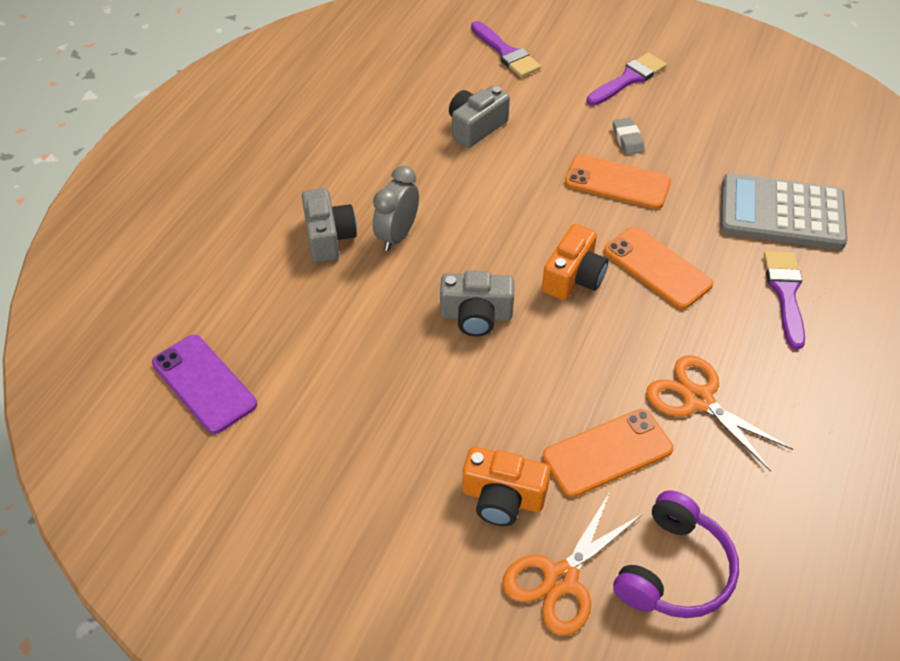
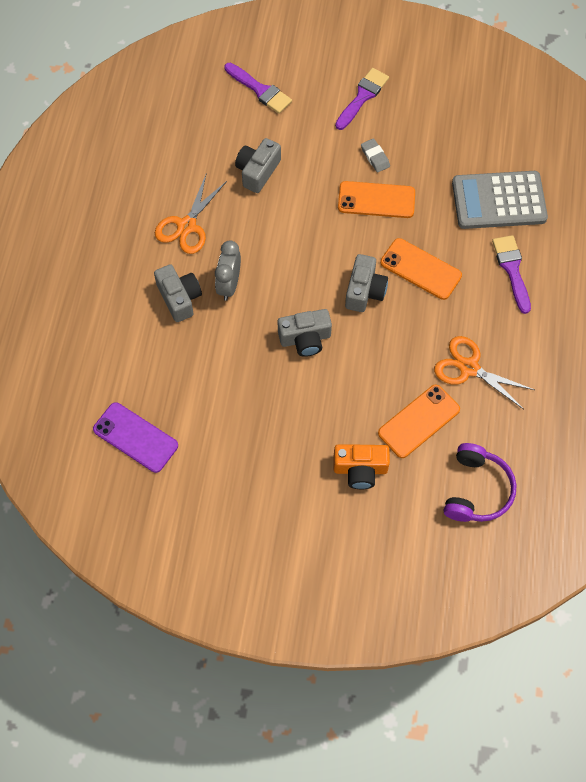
camera: 15 degrees left, 15 degrees up
(560, 579) = (410, 513): orange scissors -> orange scissors (186, 226)
(573, 277) = (364, 291): orange camera -> grey camera

